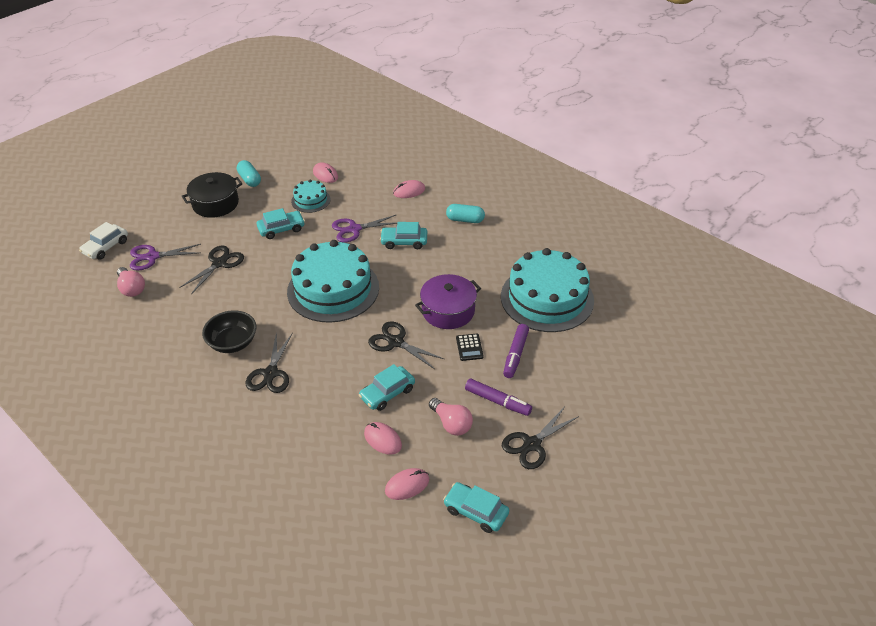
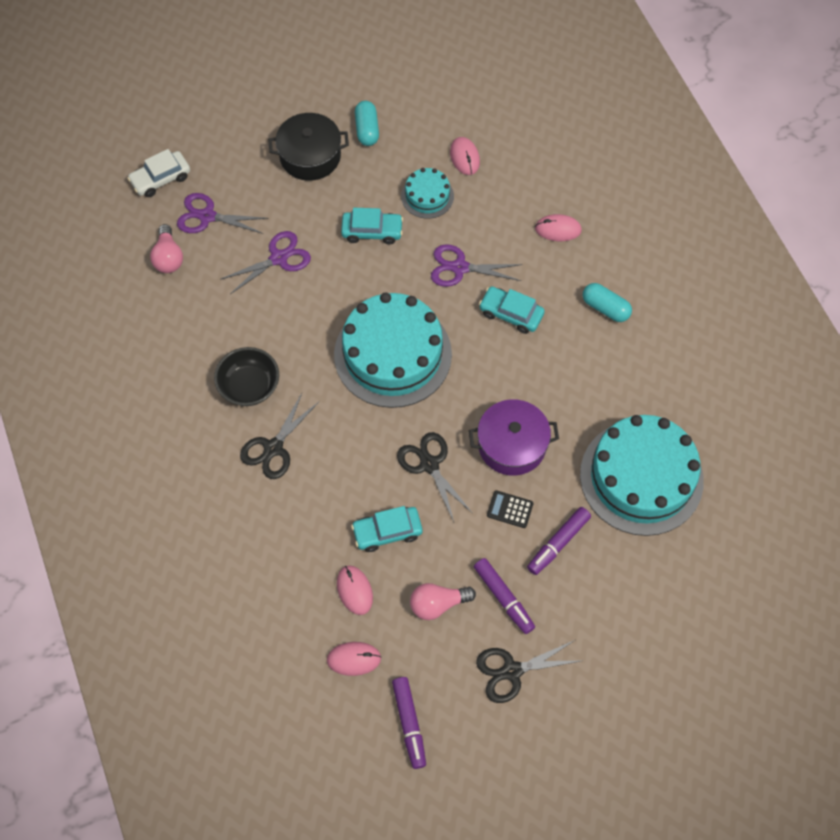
camera: 25 degrees right, 20 degrees up
(219, 263) = (278, 258): black scissors -> purple scissors
(451, 424) = (437, 604): pink light bulb -> pink light bulb turned 90 degrees clockwise
(469, 347) = (510, 509): black calculator -> black calculator turned 90 degrees clockwise
(476, 511) = (409, 724): turquoise car -> purple marker

